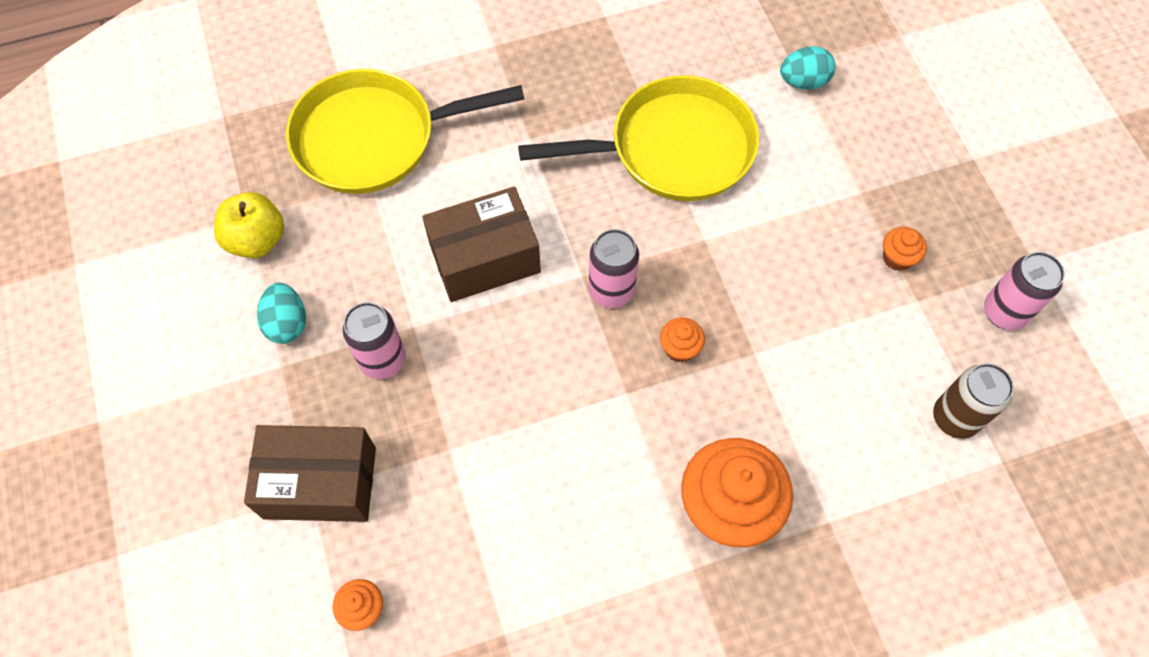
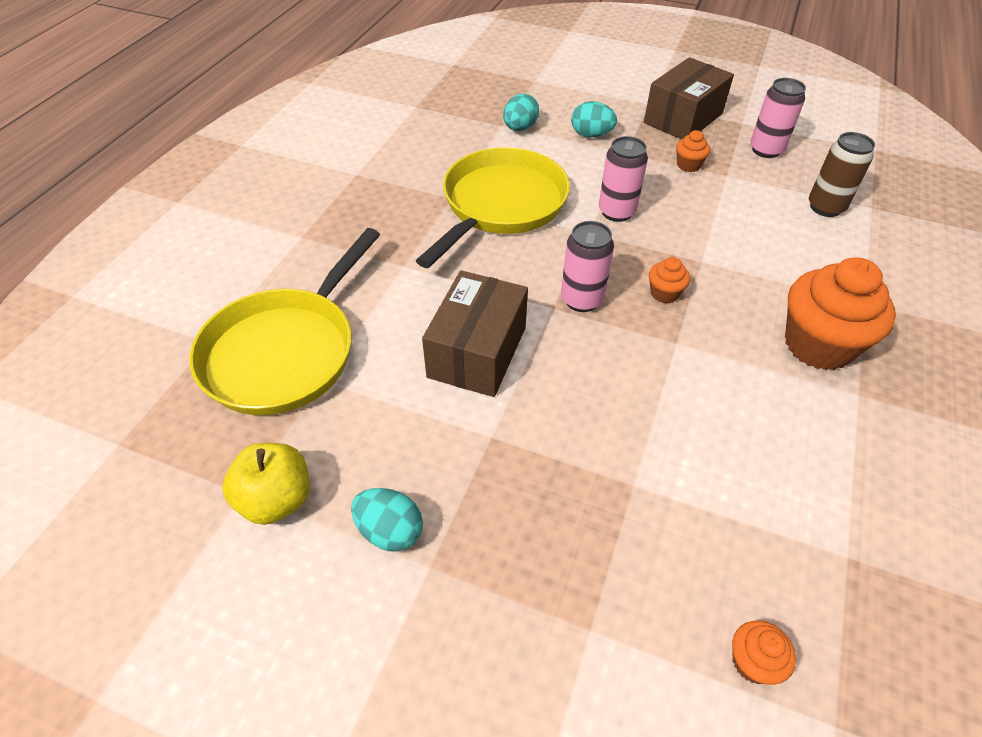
camera: 50 degrees left, 15 degrees down
(320, 483) = (586, 613): brown box -> brown box (683, 118)
(383, 360) = (503, 479): pink can -> pink can (616, 212)
(858, 145) = (591, 135): none -> turquoise egg

